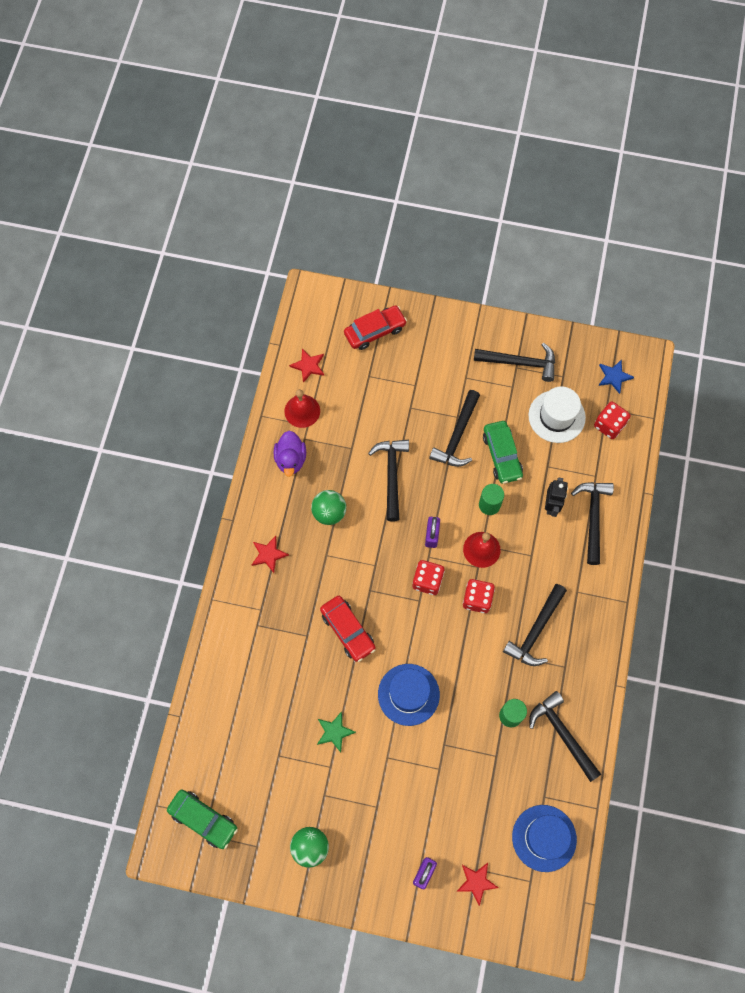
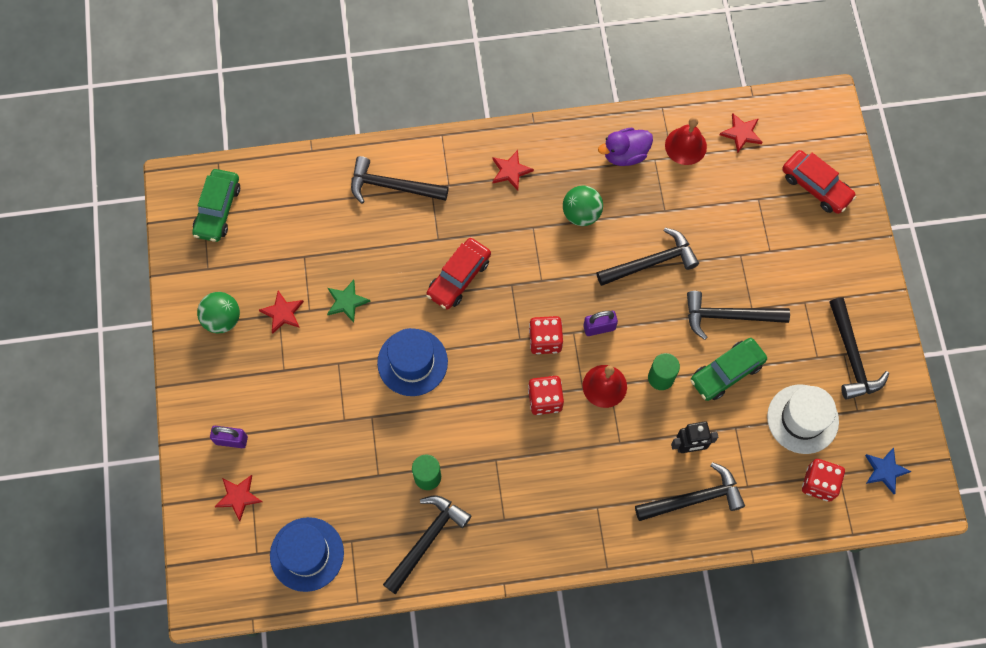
camera: 70 degrees right, 0 degrees up
(324, 791) = (282, 313): none -> red star
(536, 630) = (534, 475): black hammer -> black hammer (393, 186)

